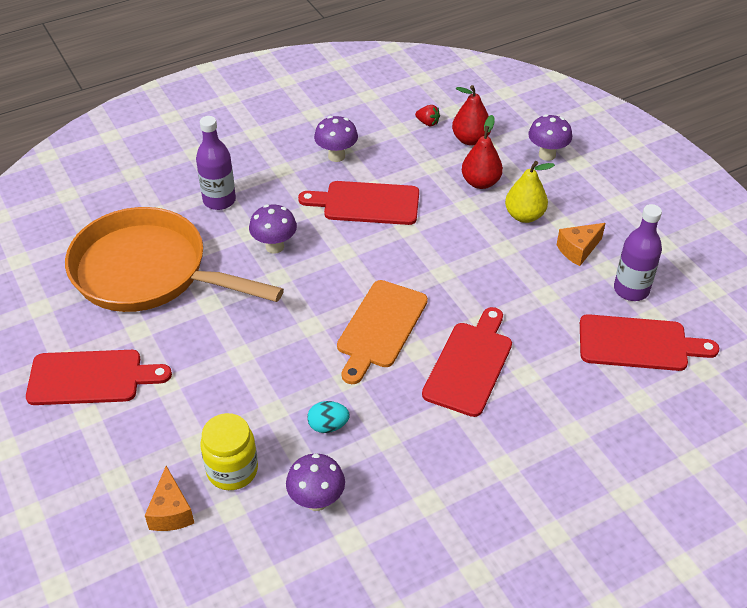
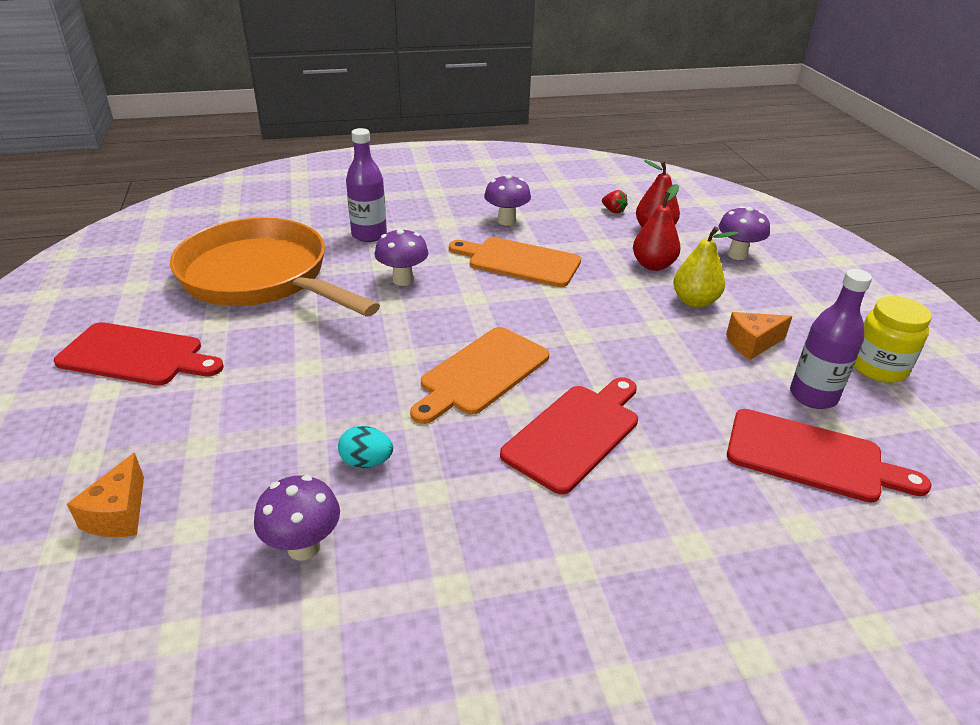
camera: 15 degrees right, 10 degrees down
(232, 470) = (222, 484): yellow jar -> yellow jar (878, 367)
(366, 203) = (519, 261): red cutting board -> orange cutting board

